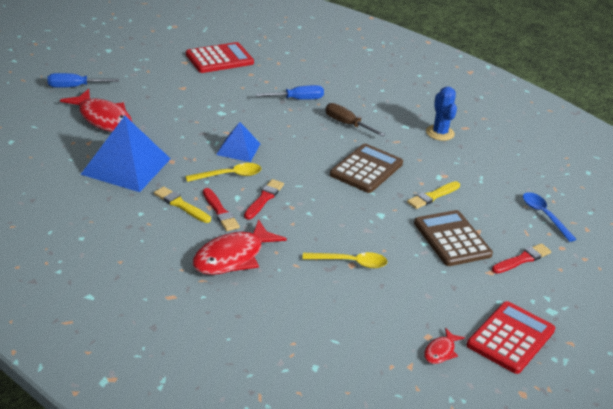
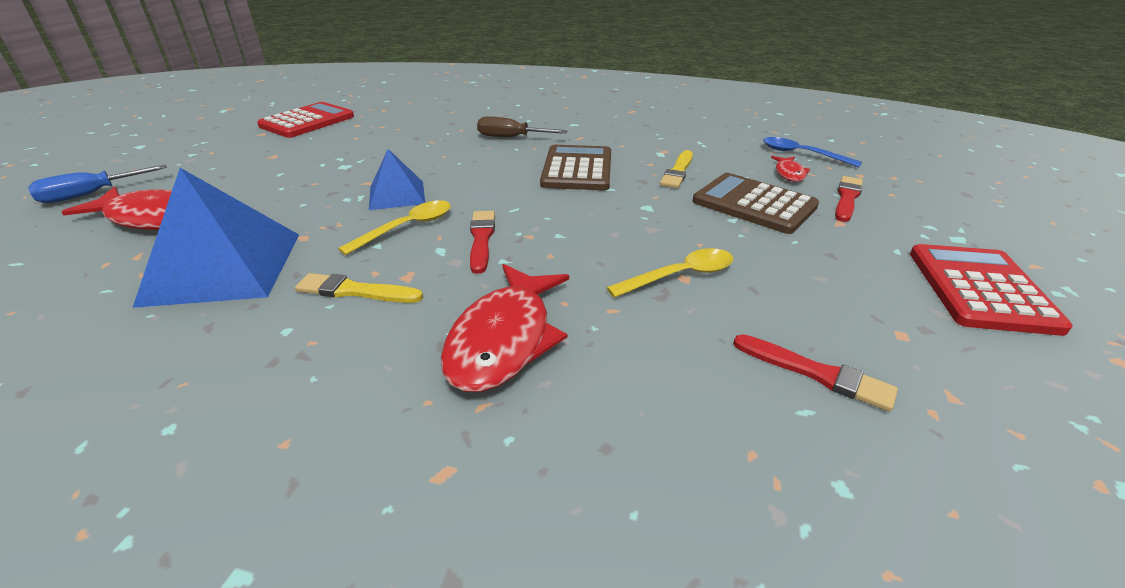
camera: 25 degrees left, 0 degrees up
(220, 212) = (429, 278): red brush -> red brush (816, 373)
(298, 99) = (433, 132): blue screwdriver -> none
(440, 133) = (614, 120): blue cactus -> none
(440, 351) = (949, 350): red fish -> red fish (789, 173)

